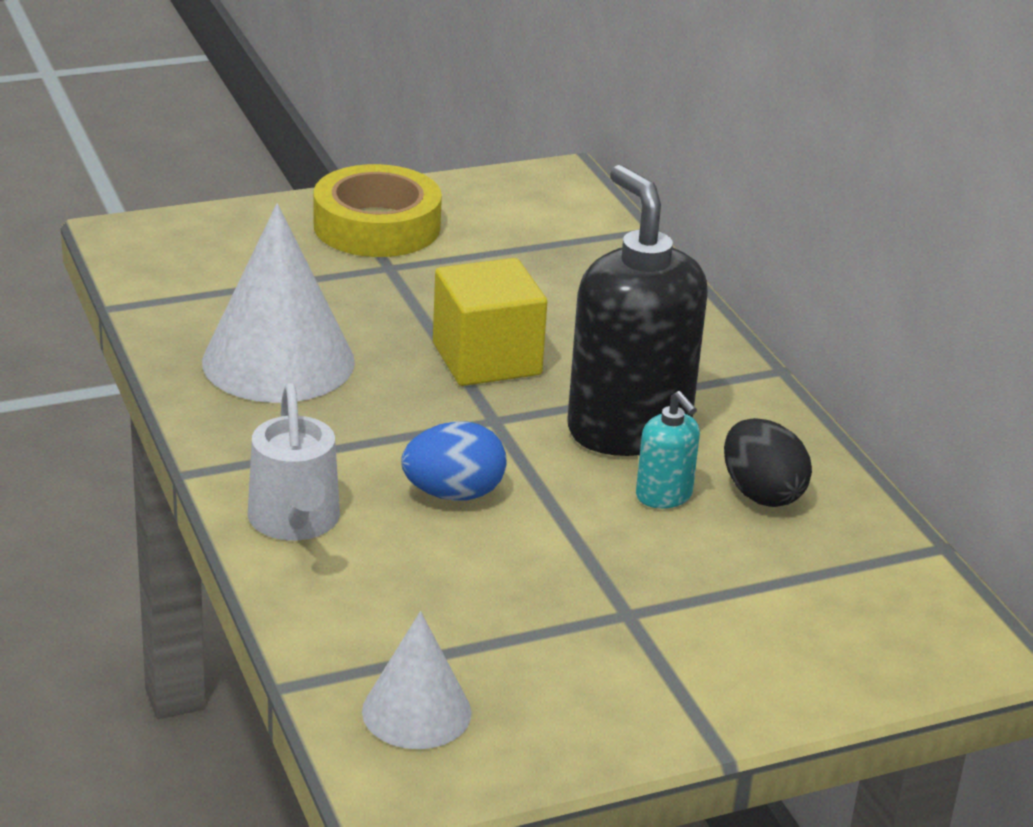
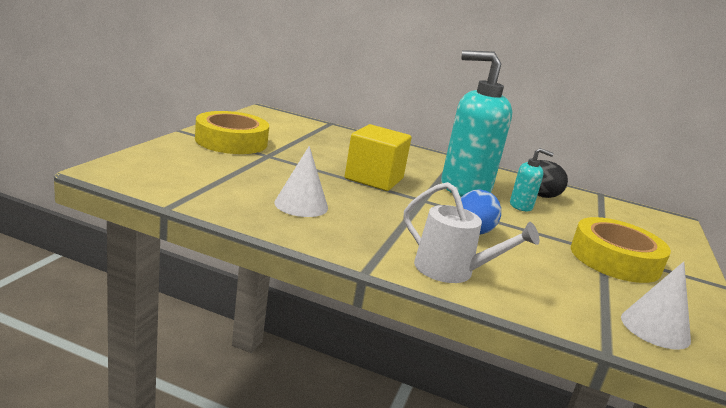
camera: 50 degrees left, 10 degrees down
(278, 361) = (301, 205): white cone -> white cone, size x0.57
(614, 630) = (615, 259): none -> yellow tape
(628, 429) = (464, 188): black soap dispenser -> turquoise soap dispenser

